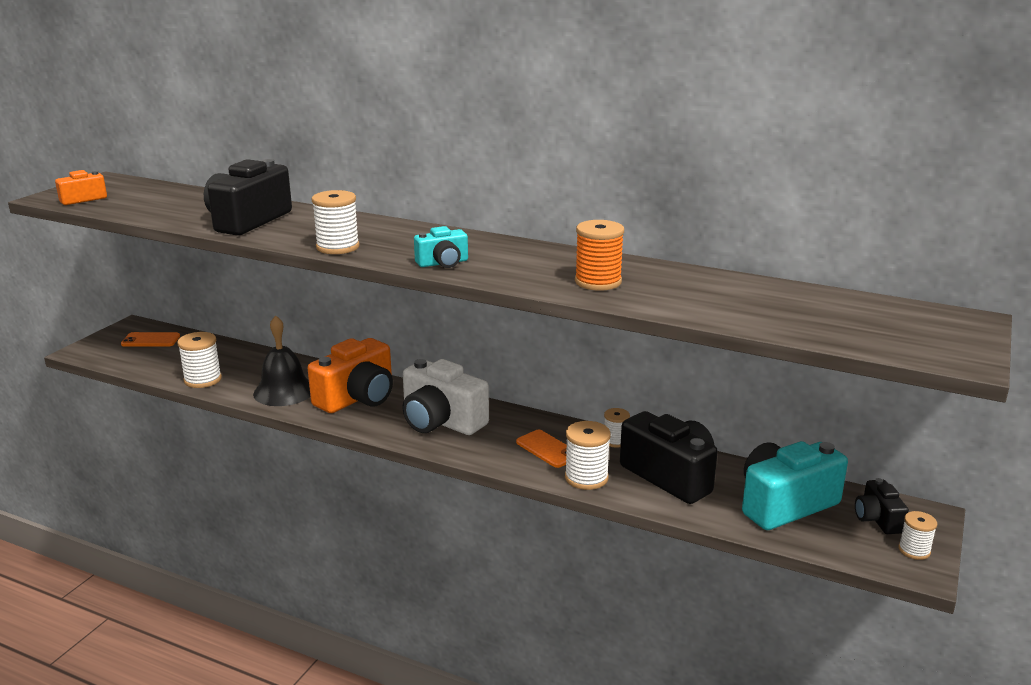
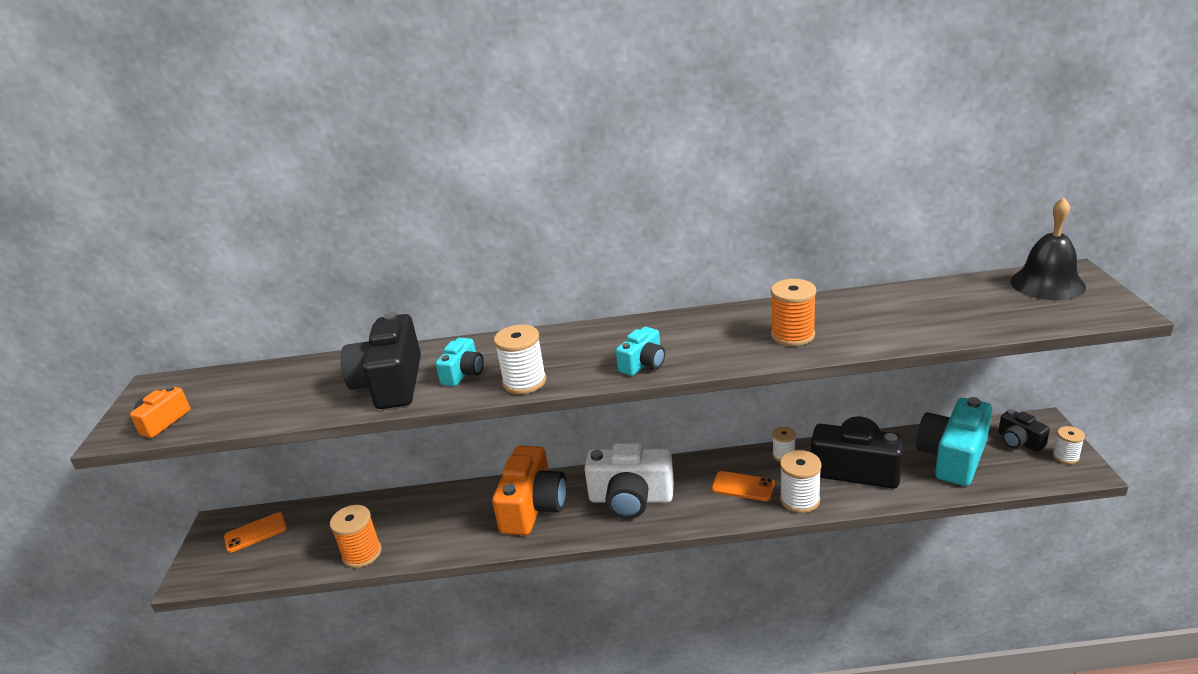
camera: 25 degrees left, 5 degrees up
(203, 380) = (362, 554): white spool -> orange spool
(284, 391) = (457, 530): black bell -> black bell (1047, 284)
(304, 230) = (463, 373): none -> turquoise camera

